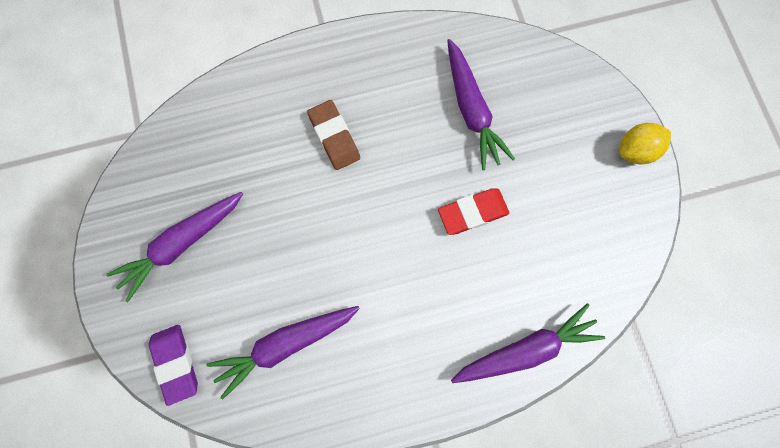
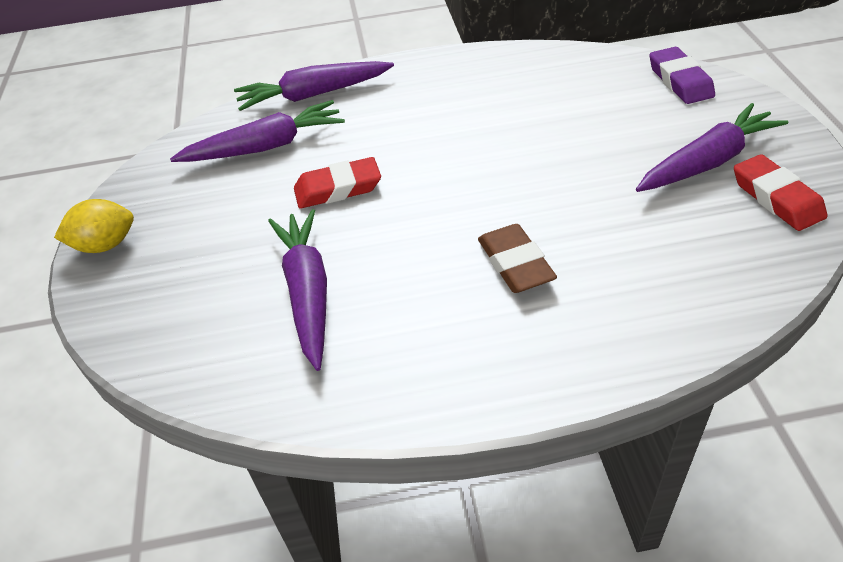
camera: 170 degrees left, 30 degrees down
(144, 202) = (776, 198): none -> red eraser
(285, 345) = (563, 94): purple carrot -> purple carrot (265, 147)

